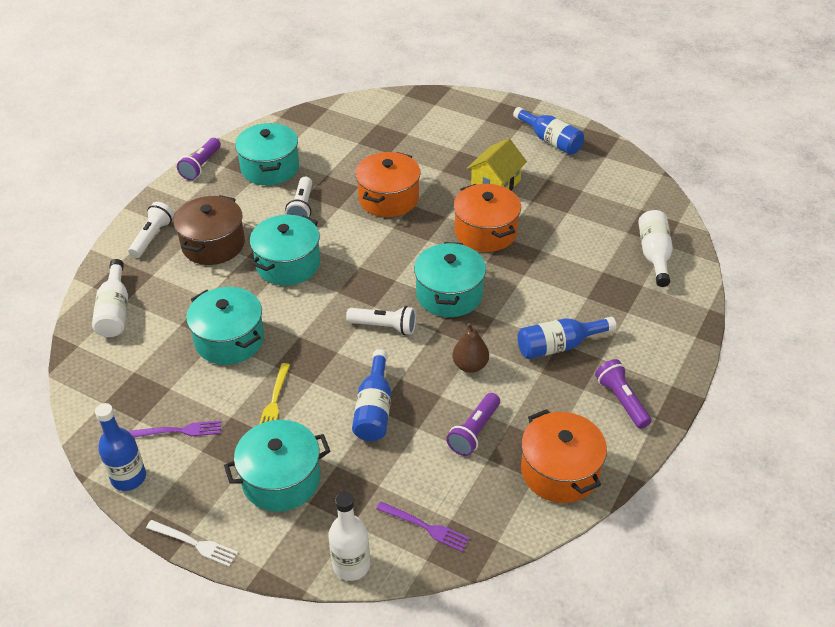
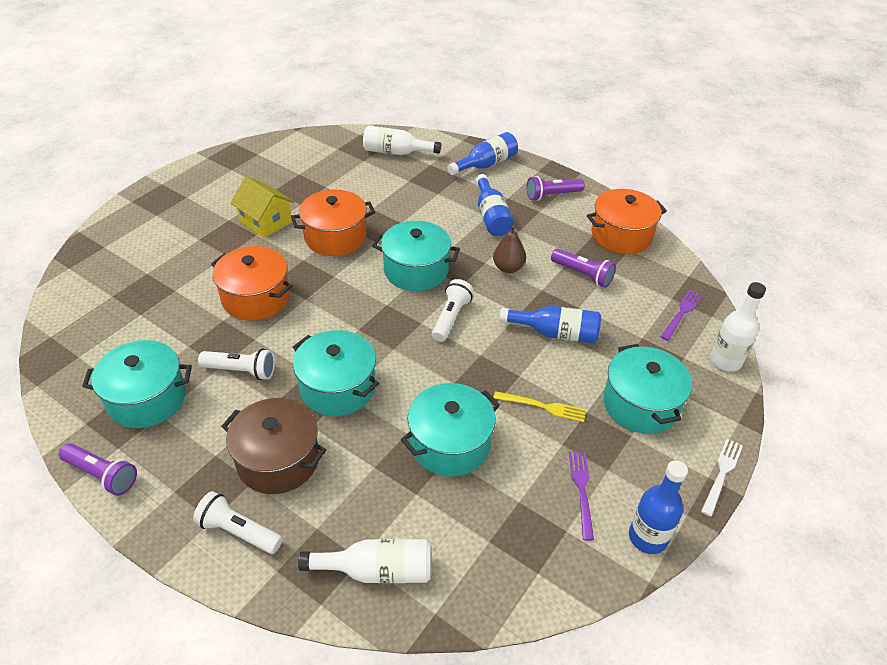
camera: 85 degrees left, 0 degrees up
(550, 140) = (216, 180): blue bottle -> blue bottle (486, 164)

